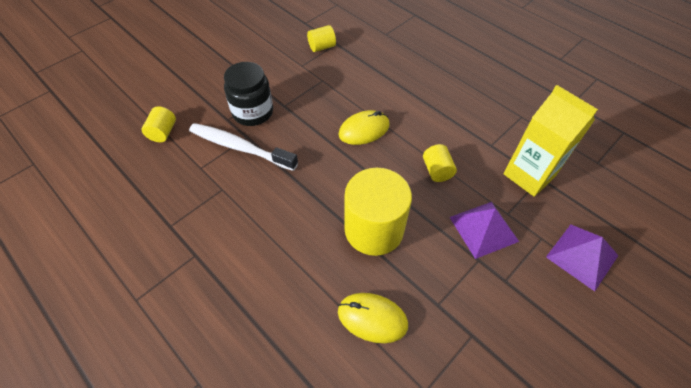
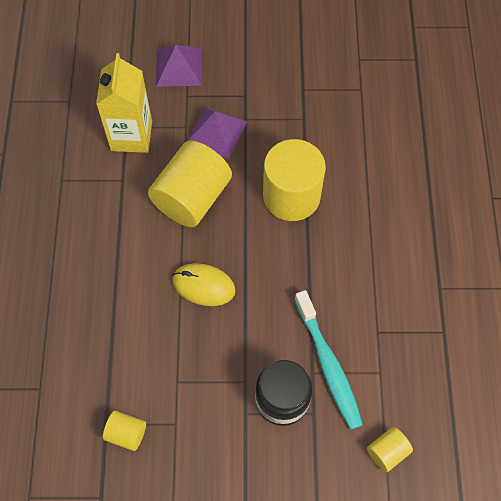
camera: 135 degrees left, 10 degrees up
(240, 147) = (328, 365): white toothbrush -> turquoise toothbrush
(372, 318) = (353, 145): yellow mouse -> none
(437, 171) = (192, 197): yellow cylinder -> yellow cylinder, size x2.13

